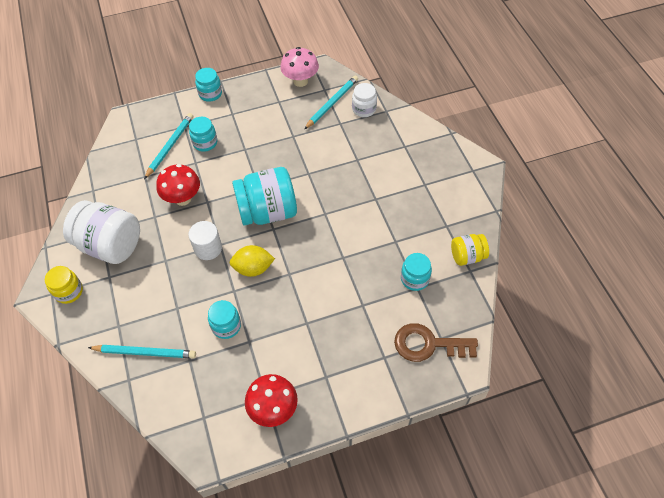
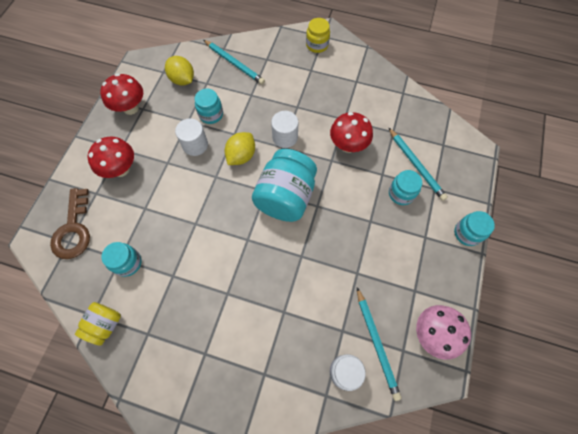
camera: 125 degrees right, 10 degrees up
(110, 245) = (338, 82): white jar -> none
(144, 352) = (234, 63): turquoise pencil -> turquoise pencil turned 90 degrees counterclockwise
(201, 387) = (182, 80): none -> yellow lemon
(270, 314) = (195, 145): none -> white cylinder
(345, 356) = (121, 169): none -> red mushroom
(428, 344) = (73, 229): brown key -> brown key turned 135 degrees clockwise

